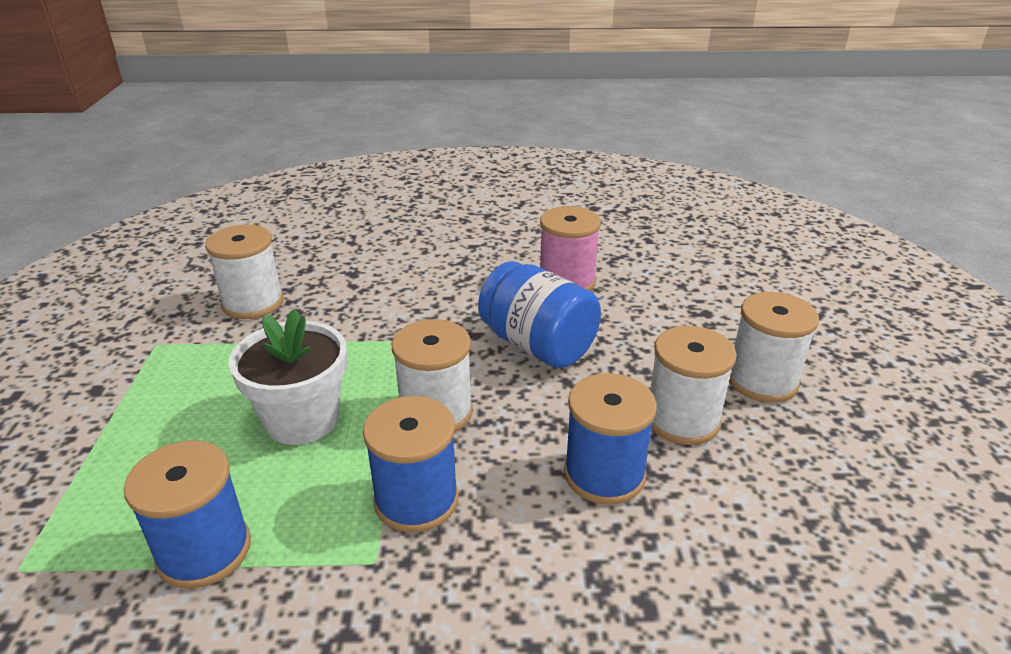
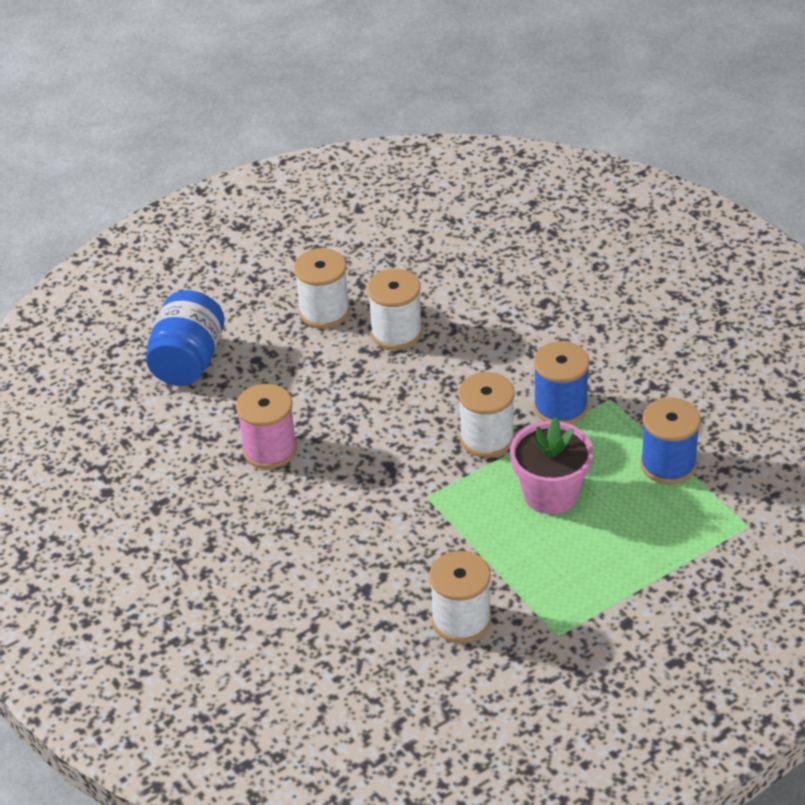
camera: 120 degrees left, 10 degrees up
(302, 419) = (550, 494): white flower pot -> pink flower pot
(538, 345) = (373, 426): blue jar -> blue jar (188, 361)
(604, 474) = (473, 346): blue spool -> none

